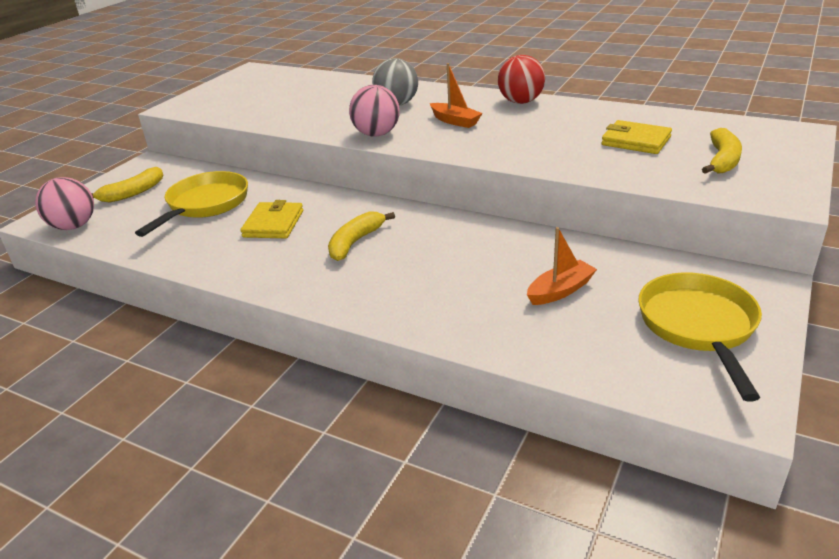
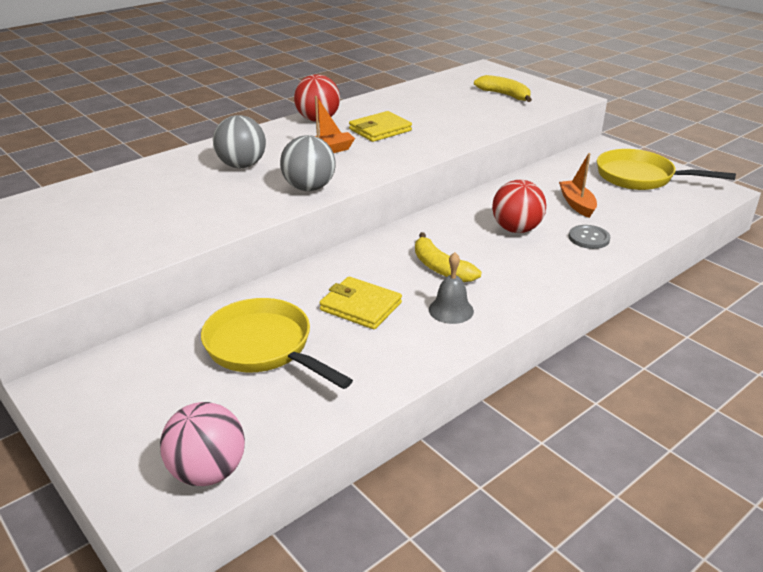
camera: 70 degrees left, 0 degrees up
(133, 193) = (155, 407): yellow banana -> none
(286, 263) = (451, 310): none -> grey bell
(376, 134) = (309, 188): pink ball -> grey ball
(462, 264) = (516, 229): none -> red ball
(479, 312) = (589, 238): none -> grey button
(636, 141) = (447, 106): yellow wallet -> yellow wallet (380, 130)

